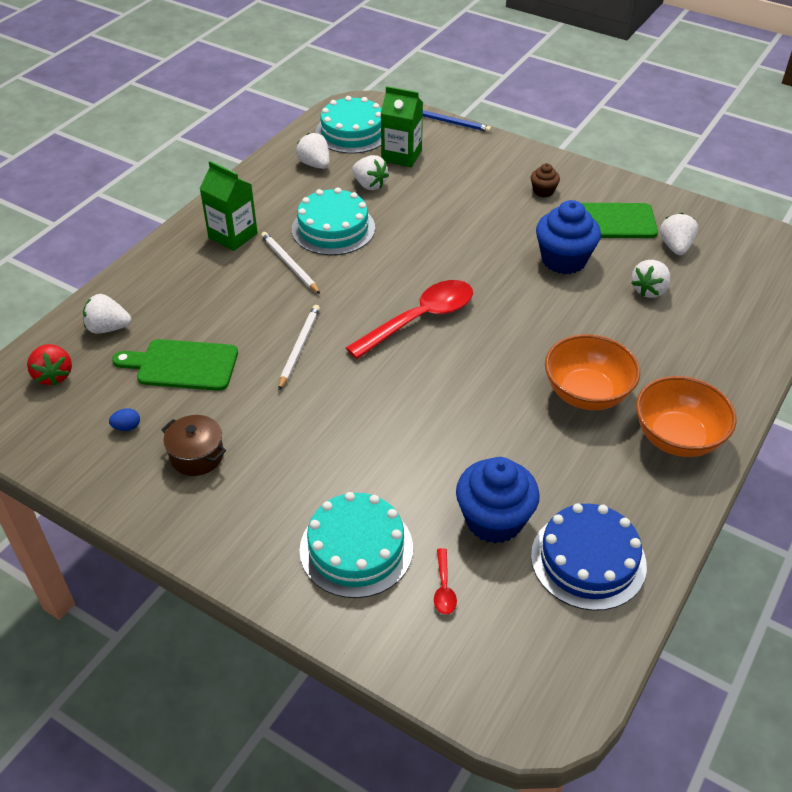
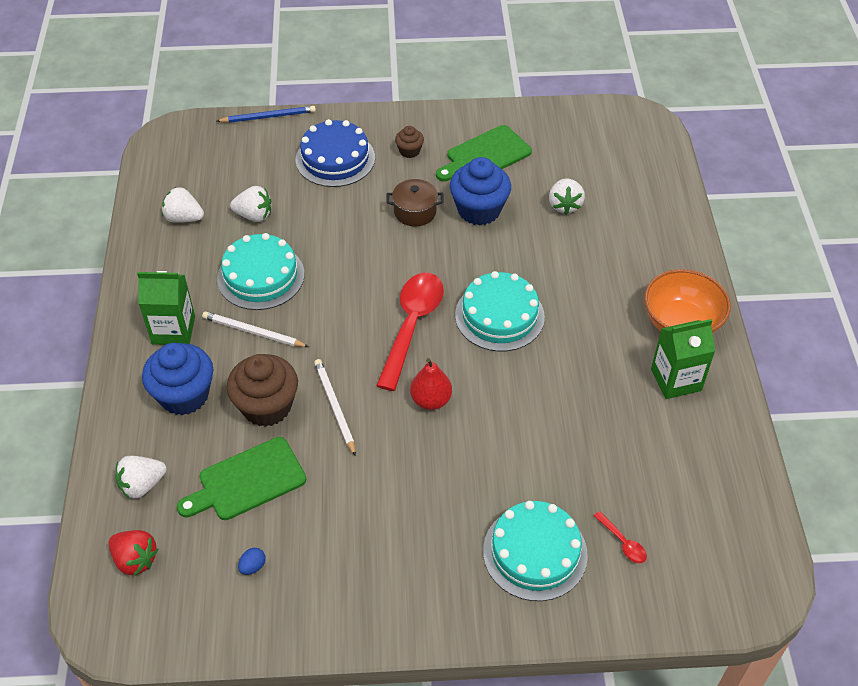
camera: 35 degrees left, 5 degrees up
(197, 456) = (339, 555): brown pot -> brown pot (415, 212)
(248, 321) = (266, 406): none -> brown cupcake
(352, 132) = (189, 167): turquoise cake -> turquoise cake (499, 316)
(382, 382) = (431, 400): none -> red pear
(401, 156) = (257, 172): green carton -> green carton (676, 380)
(494, 520) = (612, 466): blue cupcake -> blue cupcake (184, 395)
(586, 393) = (591, 322): orange bowl -> none
(588, 560) = (699, 457): blue cake -> blue cake (335, 159)
(675, 247) = (553, 155): white strawberry -> none

